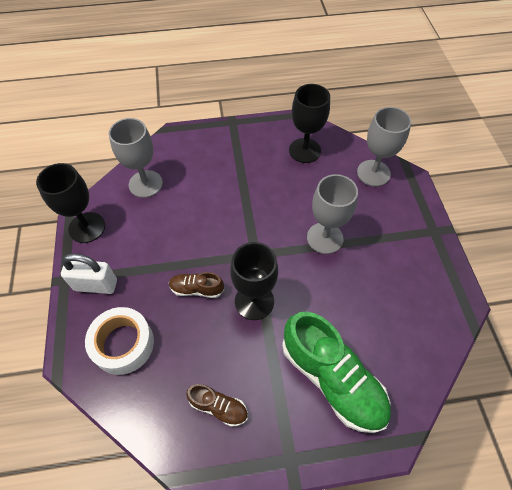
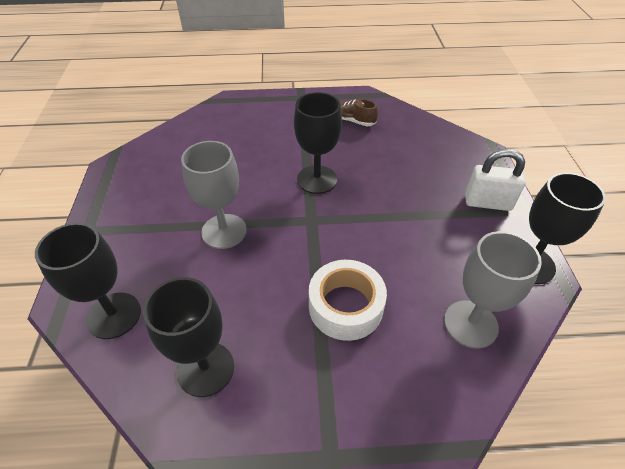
camera: 175 degrees left, 10 degrees down
(123, 344) = (440, 158): white tape -> white tape (345, 306)
(197, 289) = (377, 192): brown shoe -> none
(332, 379) = (258, 129): green shoe -> none
(373, 173) = (114, 315): grey goblet -> black goblet

